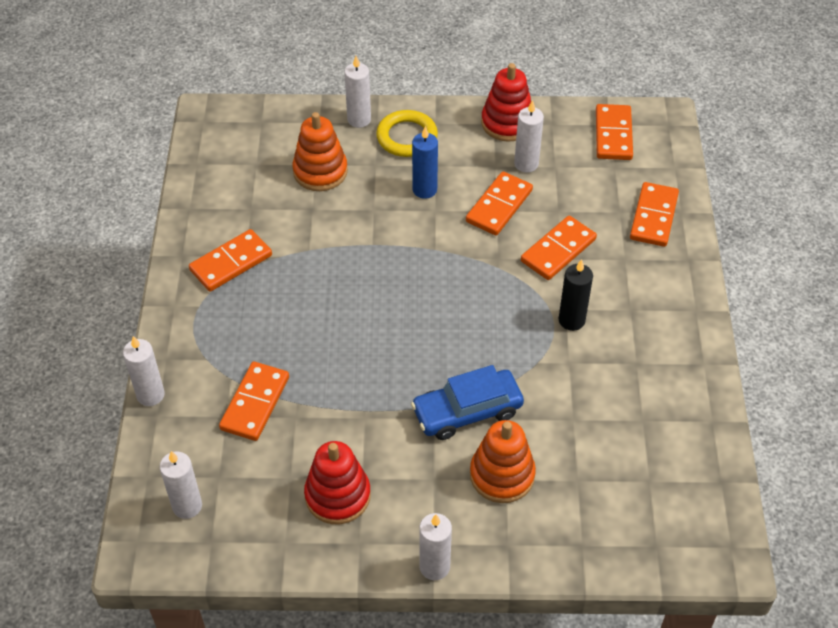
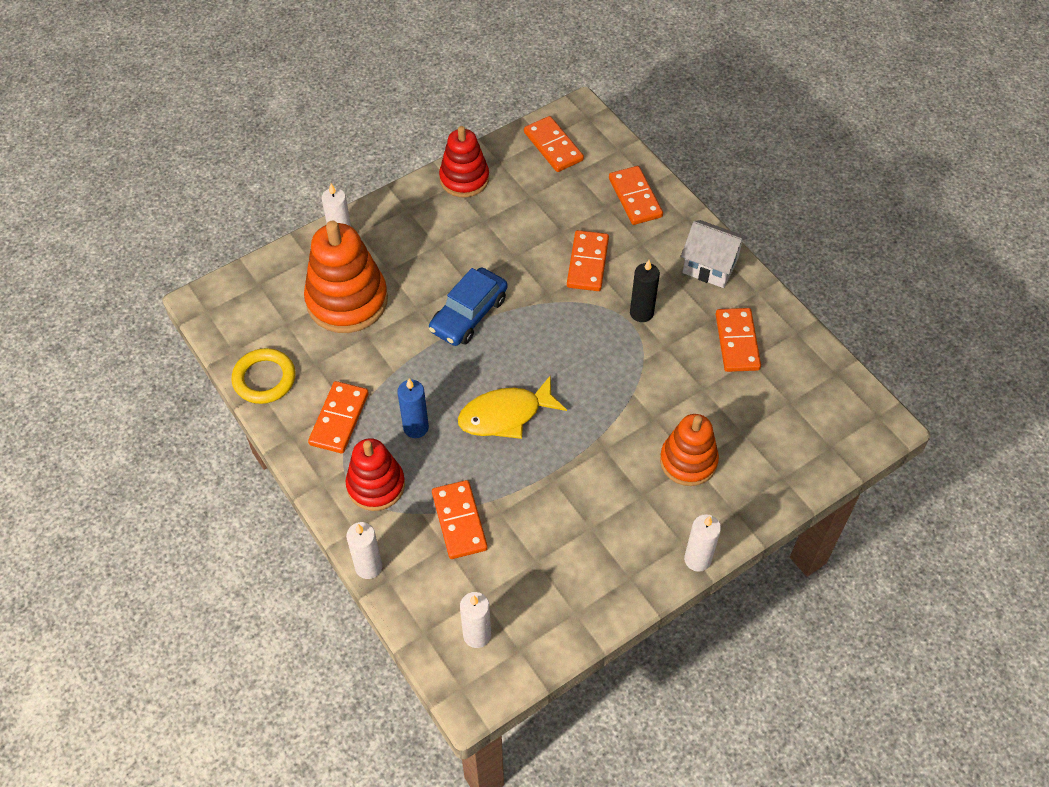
camera: 35 degrees left, 5 degrees up
(320, 171) = (347, 300): orange stacking toy -> orange stacking toy, size x1.54
(337, 496) = (584, 552): red stacking toy -> red stacking toy (376, 485)
(371, 338) = (505, 415): none -> yellow fish
(407, 137) = (394, 233): yellow ring -> yellow ring (264, 379)
(424, 190) = (445, 270): blue candle -> blue candle (416, 427)
(467, 411) = (624, 428): blue car -> blue car (468, 314)
(499, 206) = (514, 251): orange domino -> orange domino (737, 342)
(526, 164) = (507, 205): white candle -> none
(675, 314) = (710, 266): none -> white house

